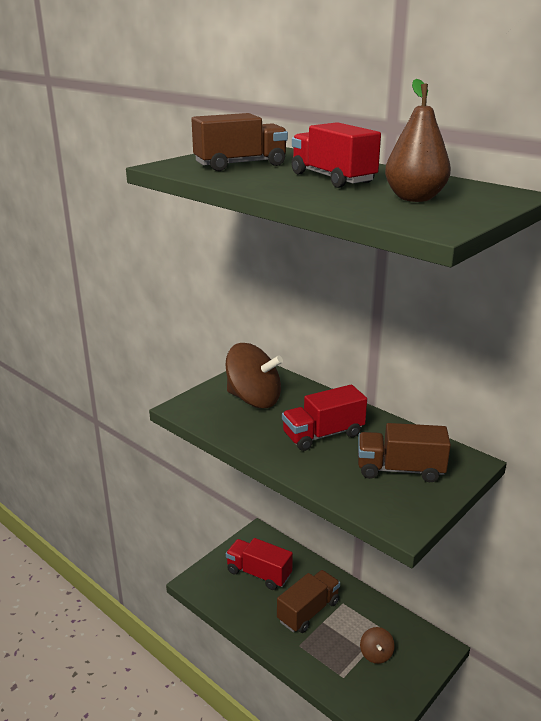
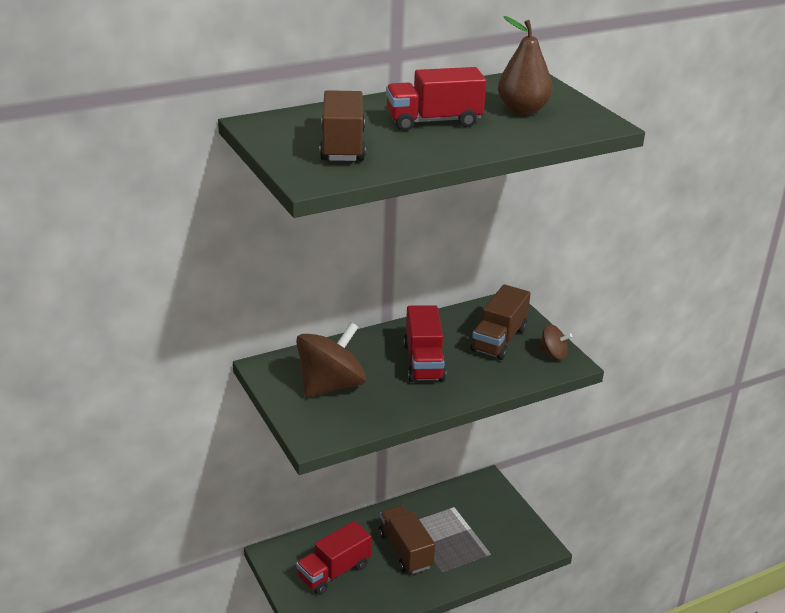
camera: 70 degrees left, 5 degrees up
(376, 654) = (476, 523): brown spinning top -> brown spinning top (553, 354)

